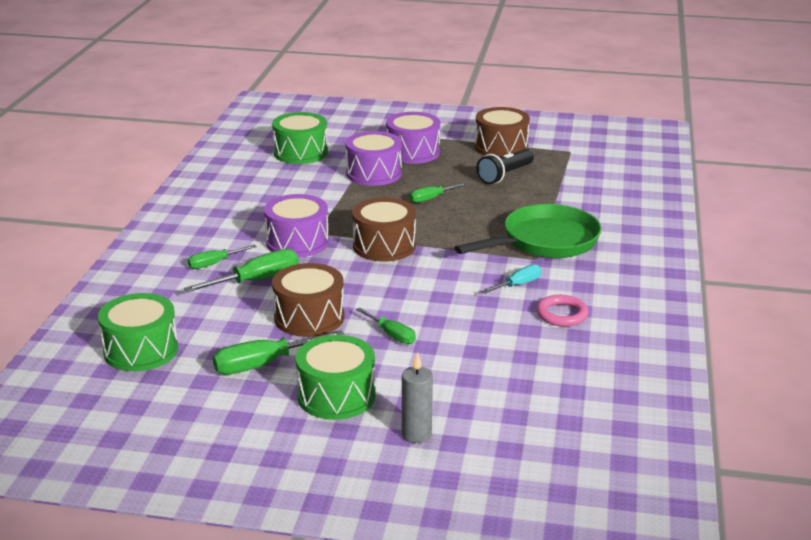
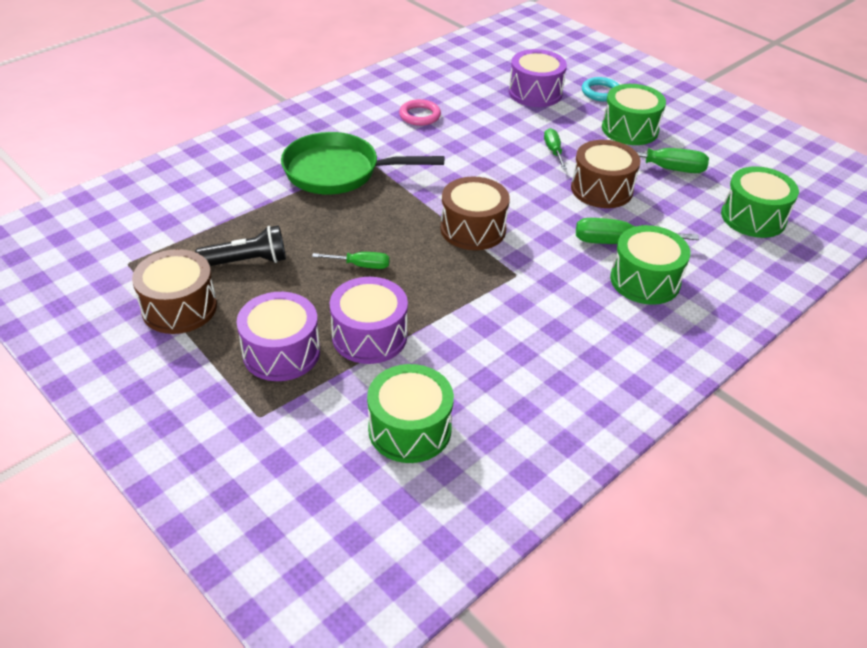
camera: 145 degrees left, 15 degrees up
(214, 263) = (645, 280): green screwdriver -> green drum
(297, 242) = (547, 271): purple drum -> purple drum (535, 93)
(416, 434) = (601, 92): grey candle -> turquoise ring
(518, 285) = (416, 147): turquoise screwdriver -> none

